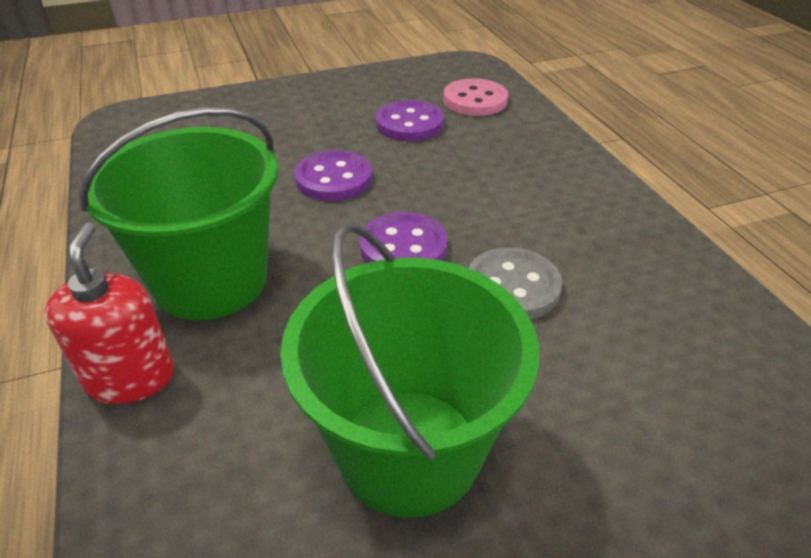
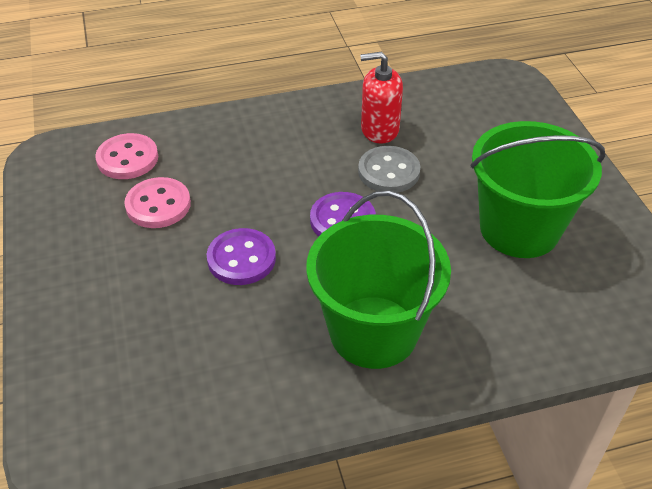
camera: 85 degrees left, 5 degrees up
(130, 377) = (473, 366): red soap dispenser -> red soap dispenser (379, 129)
(409, 124) = (158, 205): purple button -> pink button

